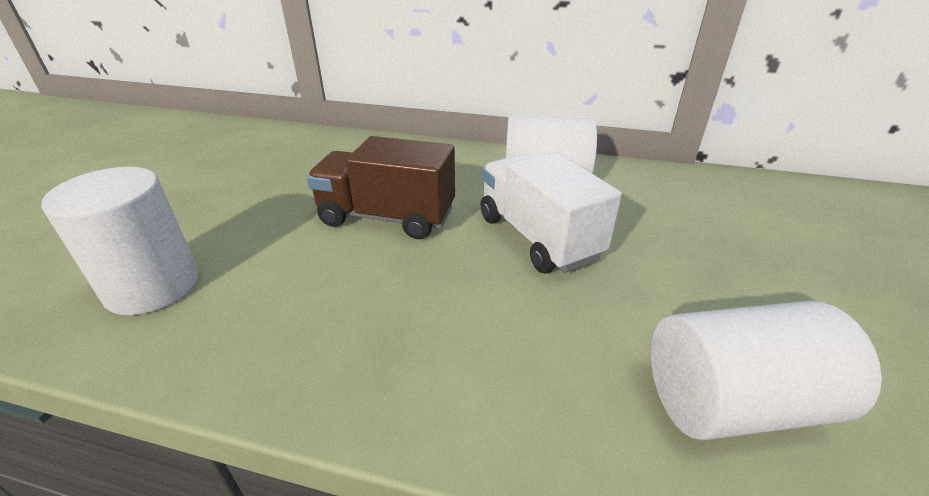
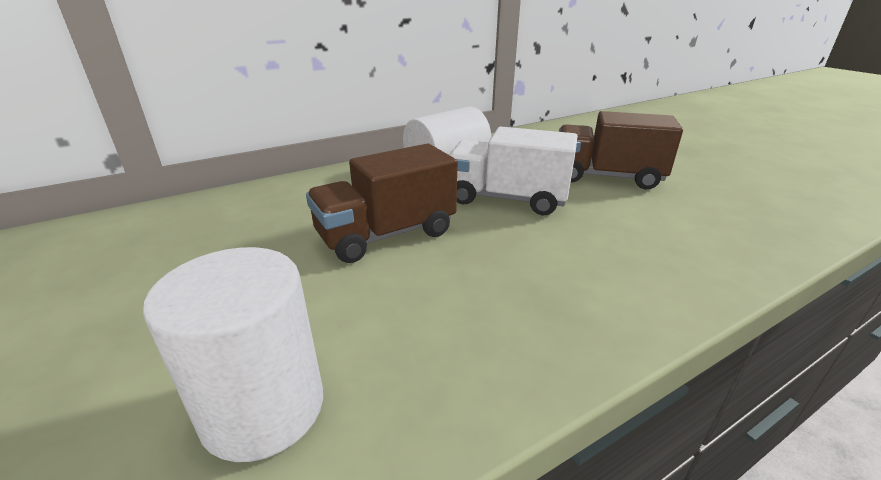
camera: 45 degrees left, 5 degrees down
(704, 271) = (606, 177): none -> brown truck
(733, 402) = (709, 223): white cylinder -> none

